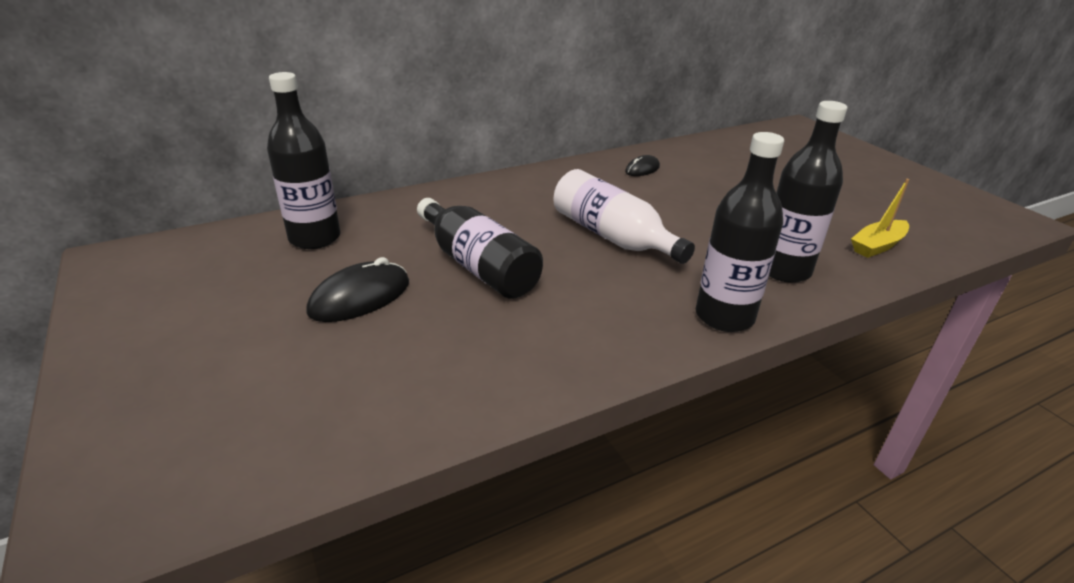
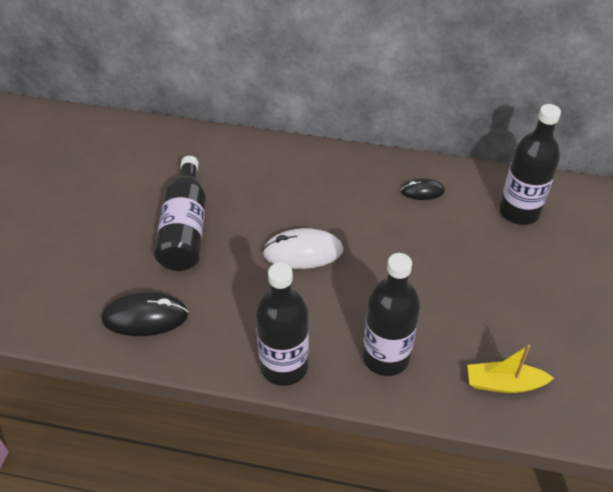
camera: 40 degrees right, 15 degrees up
(315, 238) = (119, 149): black bottle -> black bottle (519, 211)
(360, 297) = (95, 217): black mouse -> black mouse (145, 317)
(612, 237) = (303, 252): white bottle -> white mouse

